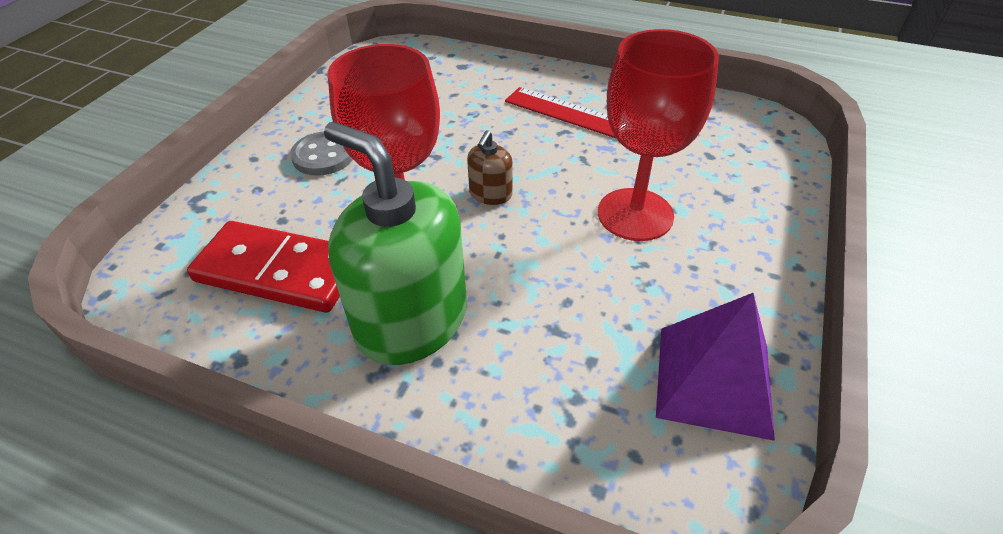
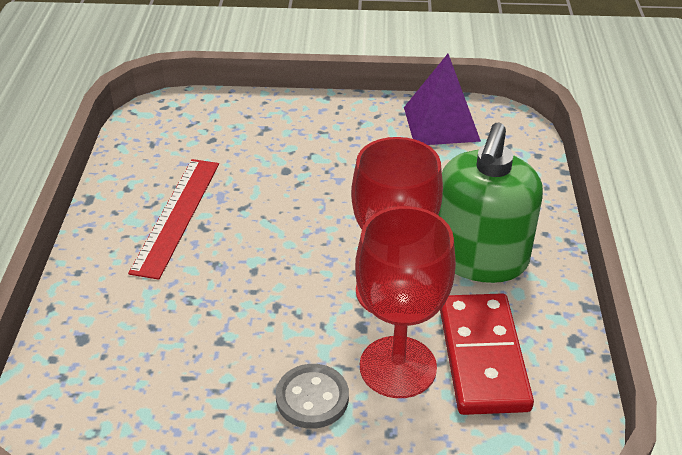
camera: 110 degrees left, 5 degrees down
(490, 194) = (318, 252): brown soap dispenser -> none
(635, 214) = (307, 169): red goblet -> red goblet (398, 367)

